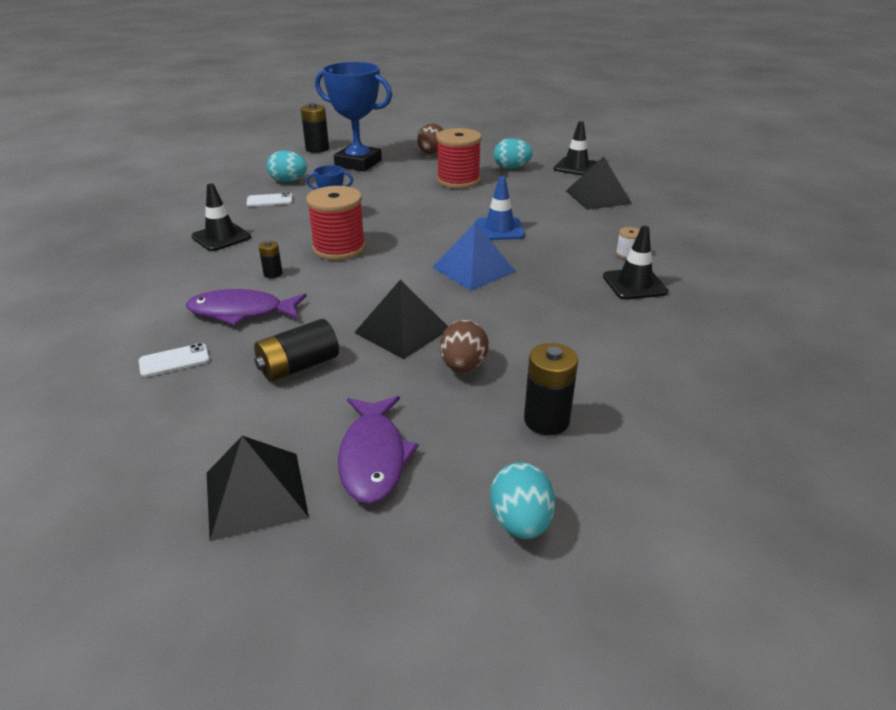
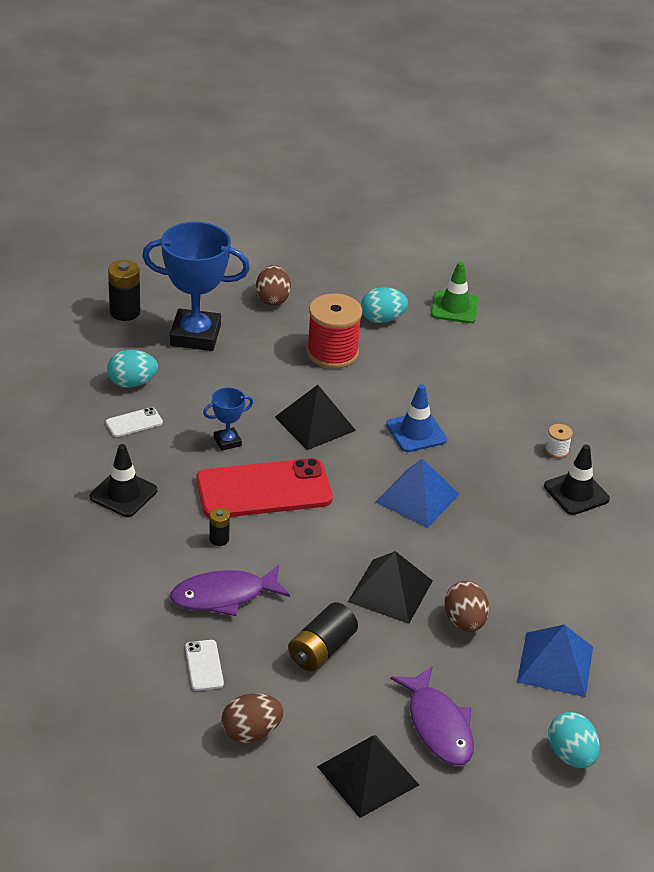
camera: 20 degrees left, 5 degrees up
(166, 426) = (251, 732): none -> brown egg
(174, 361) = (204, 665): white phone -> white phone turned 60 degrees counterclockwise
(339, 248) = (264, 490): red spool -> red phone
(546, 420) = (555, 664): black battery -> blue pyramid
(576, 167) = (454, 307): black traffic cone -> green traffic cone
(598, 197) = (497, 361): black pyramid -> black pyramid (315, 423)

